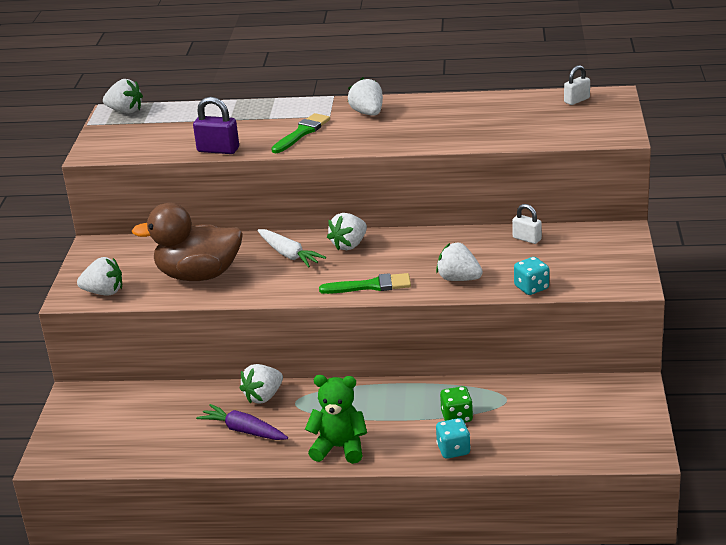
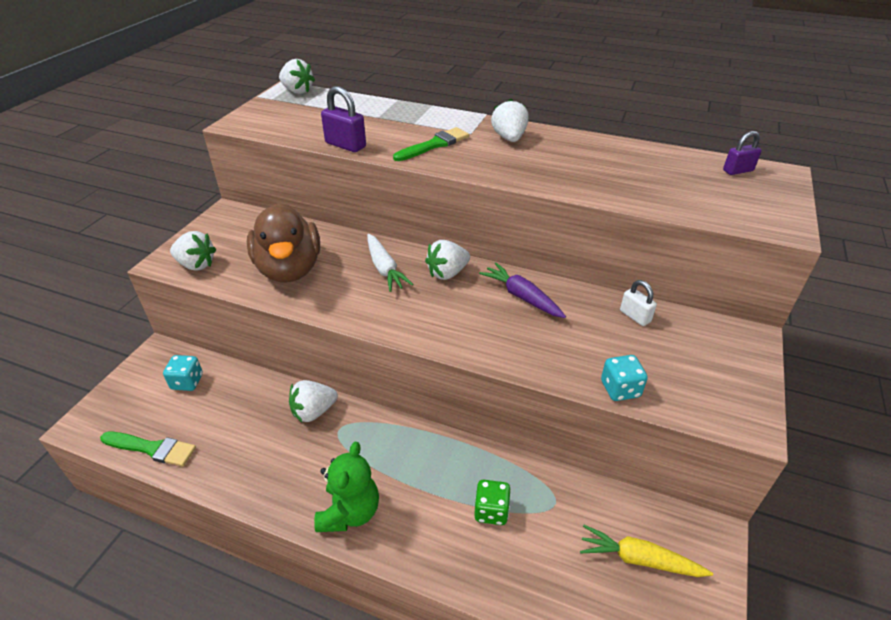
camera: 15 degrees right, 10 degrees up
(199, 275) = (289, 269): brown duck -> brown duck turned 120 degrees counterclockwise
(243, 430) = (271, 451): purple carrot -> purple carrot (522, 297)
(339, 448) = (349, 512): green teddy bear -> green teddy bear turned 75 degrees clockwise
(371, 286) = (443, 332): green brush -> green brush (152, 448)
(453, 450) = (468, 564): turquoise dice -> turquoise dice (187, 382)
(458, 279) = (541, 350): white strawberry -> none
(576, 100) = (738, 171): white padlock -> purple padlock
(583, 413) = (639, 559): none -> yellow carrot

